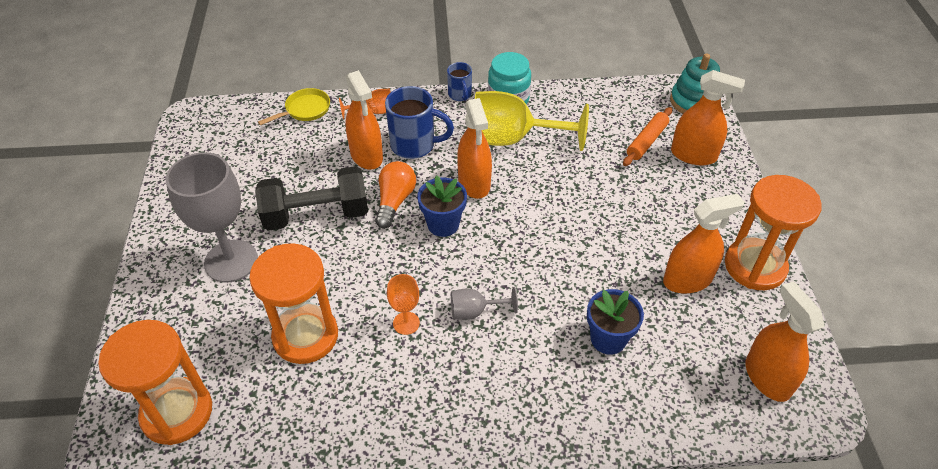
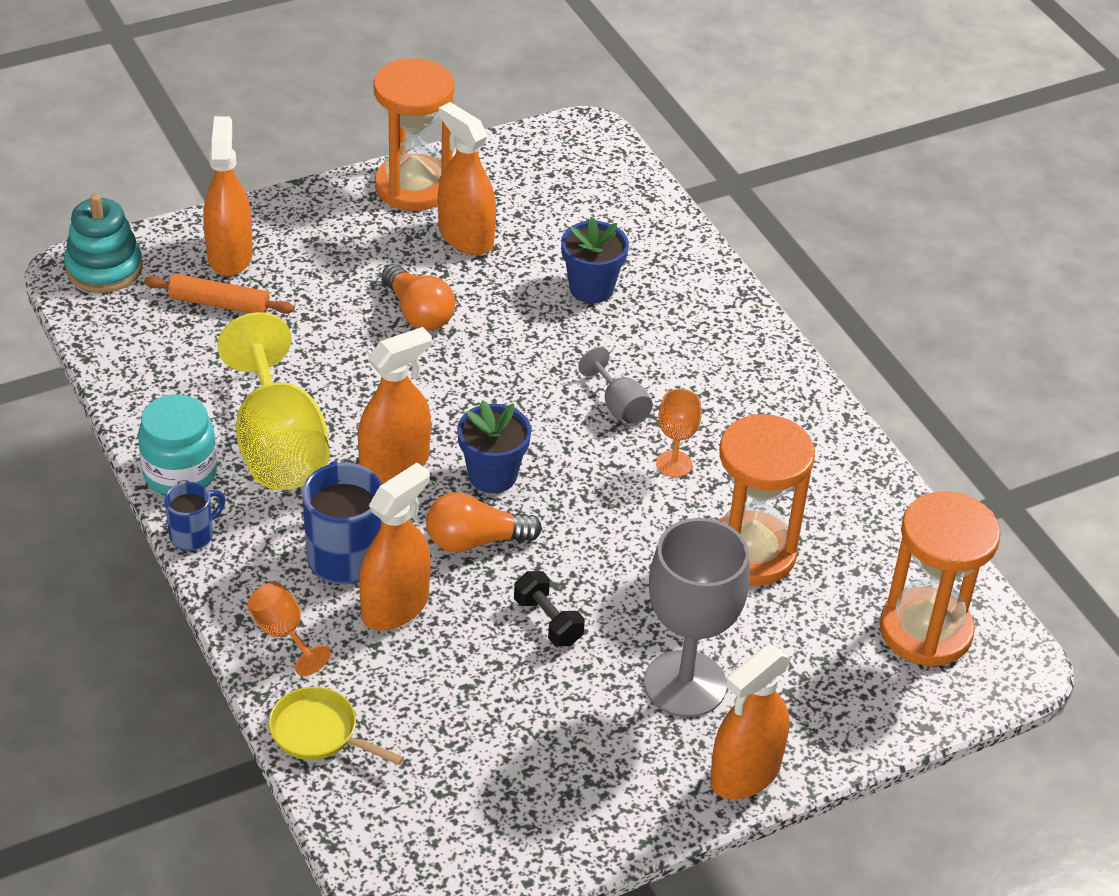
camera: 115 degrees left, 5 degrees down
(316, 214) = (548, 621): black dumbbell -> black dumbbell, size x0.48
(610, 231) = (418, 313): none -> orange light bulb
(767, 378) = (571, 168): orange spray bottle -> orange spray bottle (745, 773)

